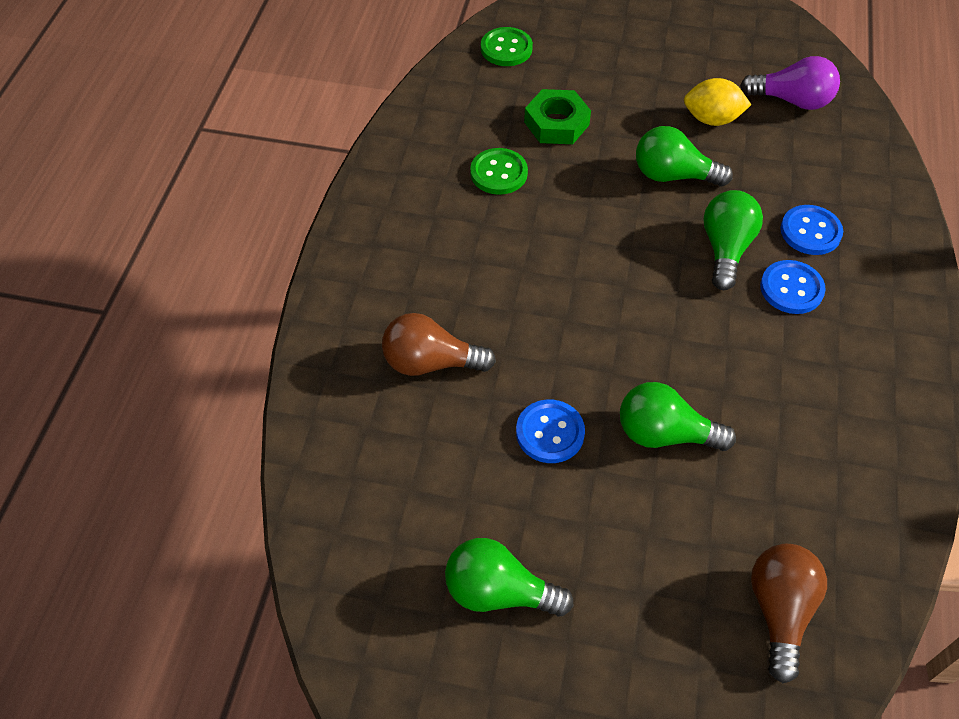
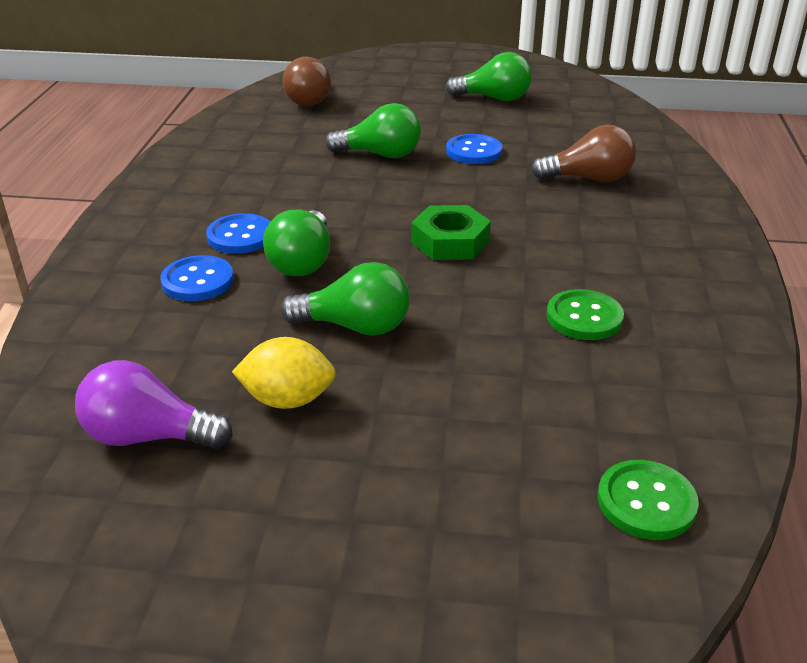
camera: 175 degrees right, 20 degrees down
(556, 123) = (523, 381): green nut -> green nut (450, 241)

